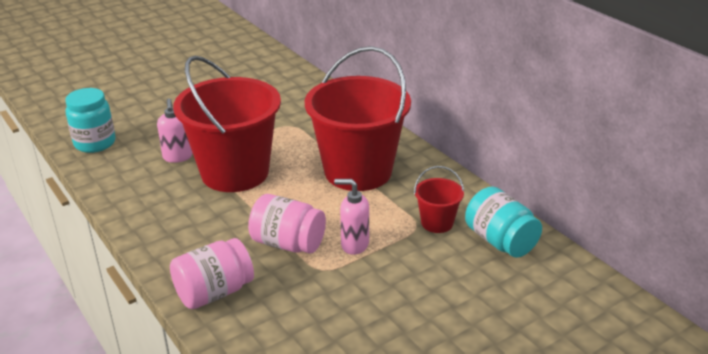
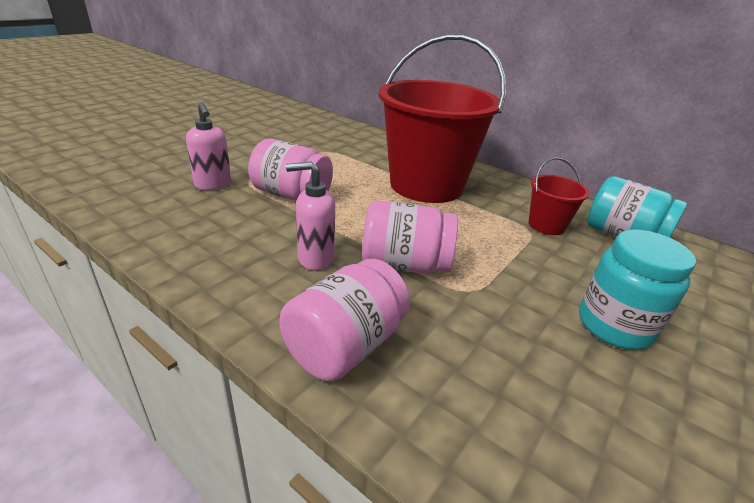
camera: 20 degrees left, 0 degrees up
(95, 143) = (97, 177): turquoise jar -> turquoise jar (614, 326)
(235, 172) = (292, 195): red bucket -> pink jar
(354, 245) = (482, 257): pink soap dispenser -> pink soap dispenser (315, 258)

